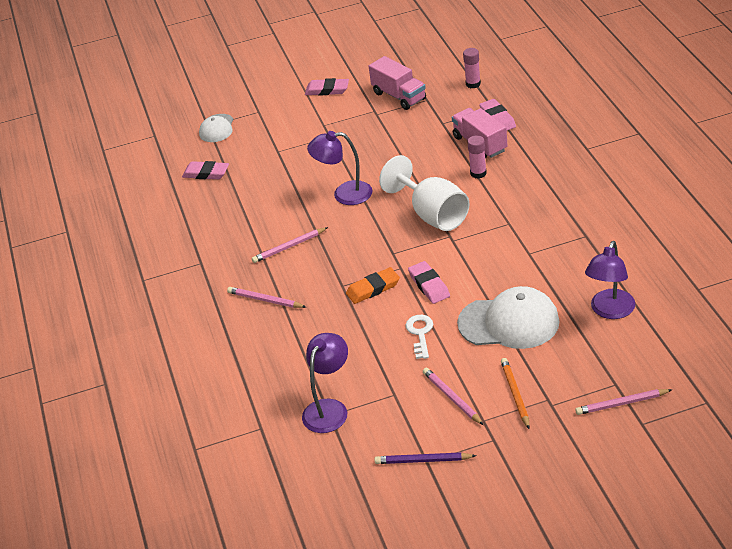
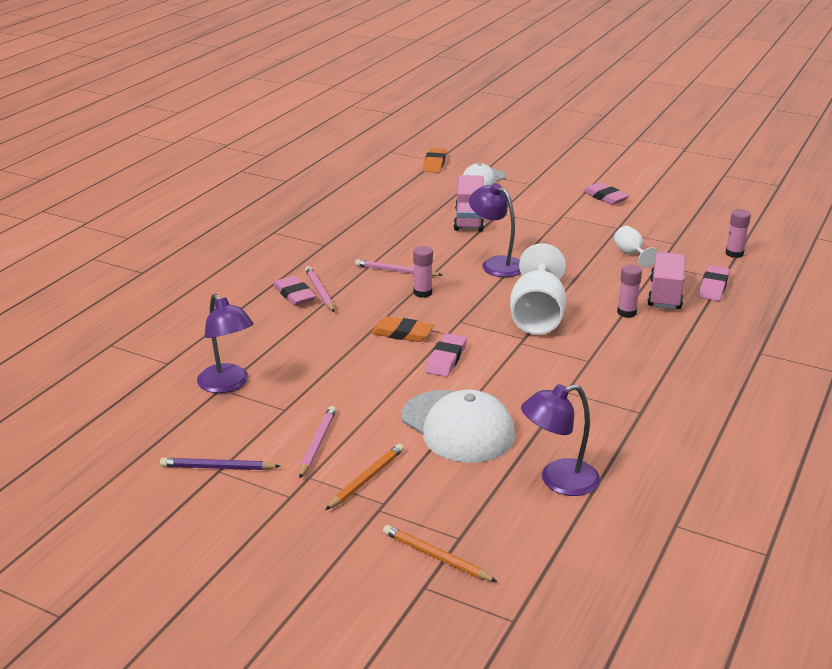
camera: 40 degrees right, 10 degrees down
(158, 139) = (434, 163): none -> orange eraser
(206, 173) = (427, 198): pink eraser -> pink eraser (294, 295)
(329, 408) = (228, 384): purple lamp -> purple lamp turned 75 degrees clockwise
(334, 250) = (422, 293): none -> pink glue stick
(399, 96) = (655, 229): pink truck -> pink truck (469, 220)
(414, 126) = (631, 254): none -> white goblet
(420, 333) = (378, 385): white key -> none
(422, 460) = (217, 467): purple pencil -> purple pencil turned 45 degrees counterclockwise
(621, 403) = (436, 556): pink pencil -> orange pencil

